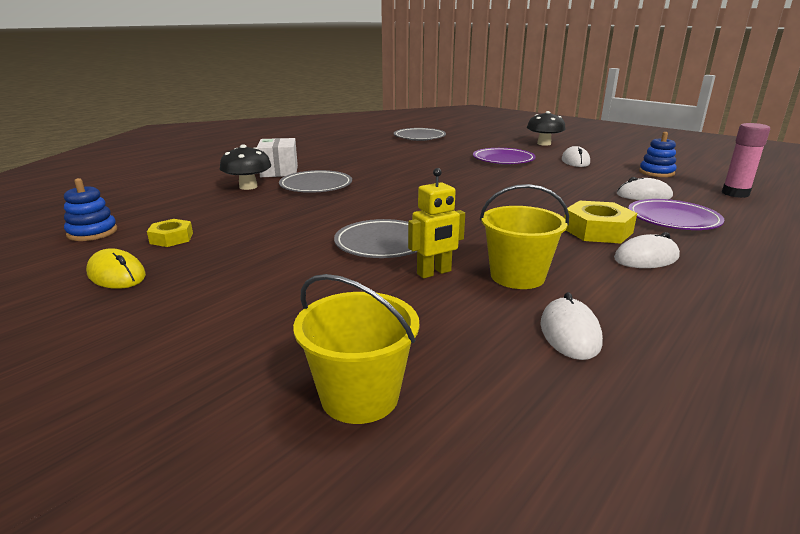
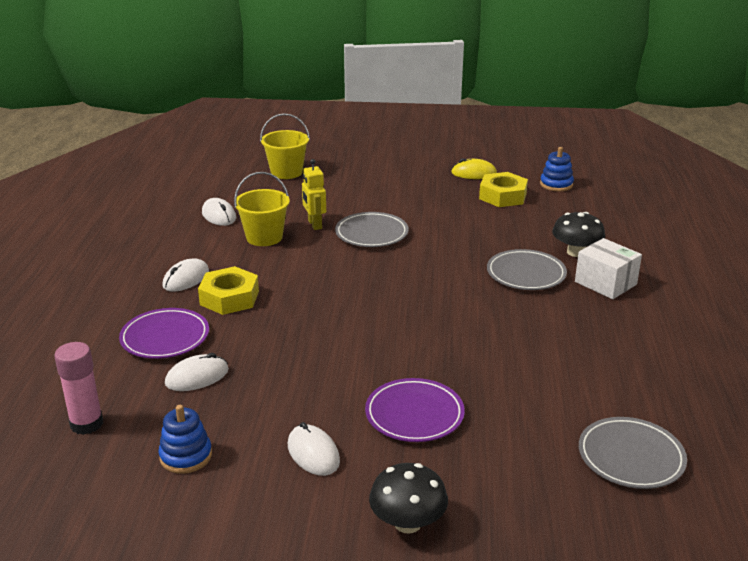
camera: 145 degrees right, 5 degrees up
(171, 238) = (503, 196): yellow nut -> yellow nut, size x1.64
(434, 273) = (314, 224): yellow robot -> yellow robot turned 45 degrees counterclockwise

